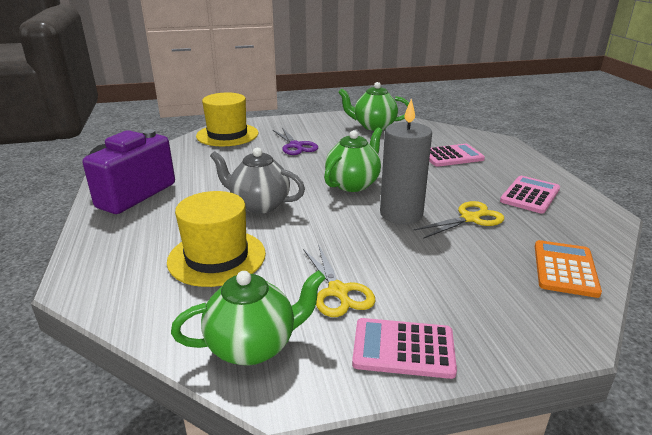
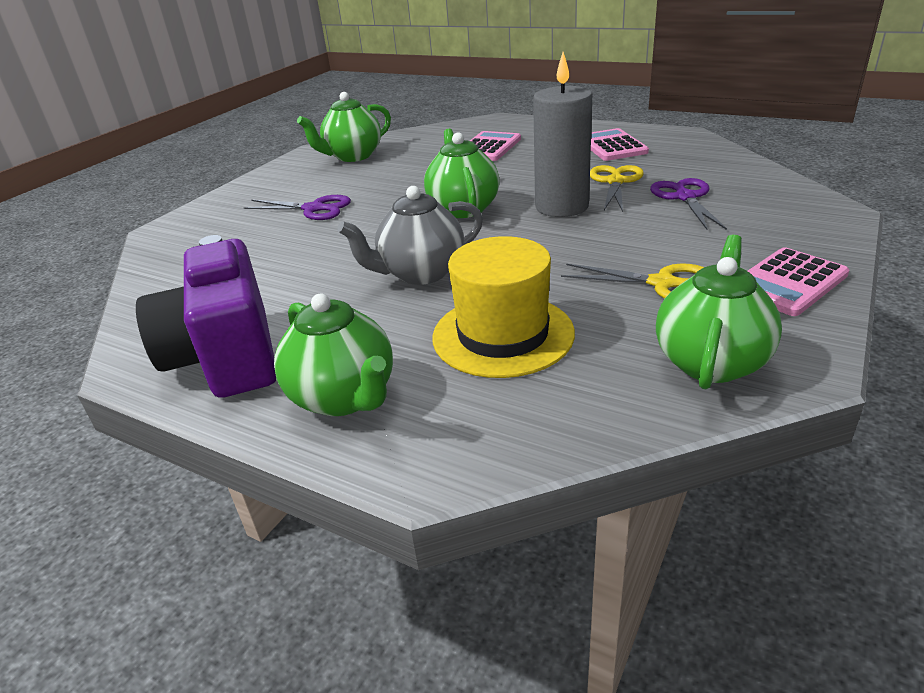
camera: 45 degrees left, 5 degrees up
(120, 237) = (344, 397): none -> green teapot
(227, 135) = (190, 240): yellow hat -> none
(487, 255) = (685, 197): none -> purple scissors
(565, 269) = (741, 178): orange calculator -> none

